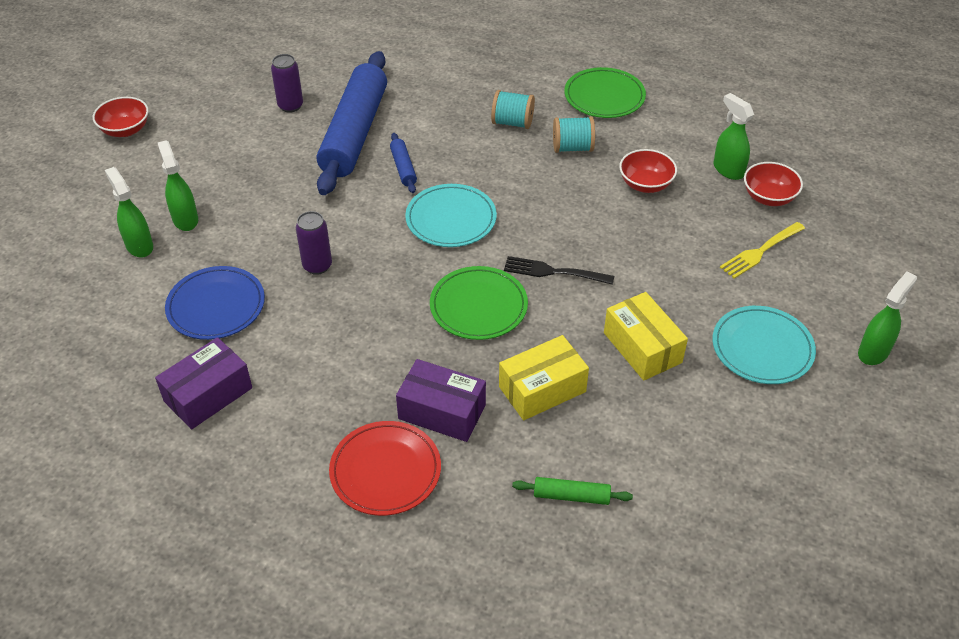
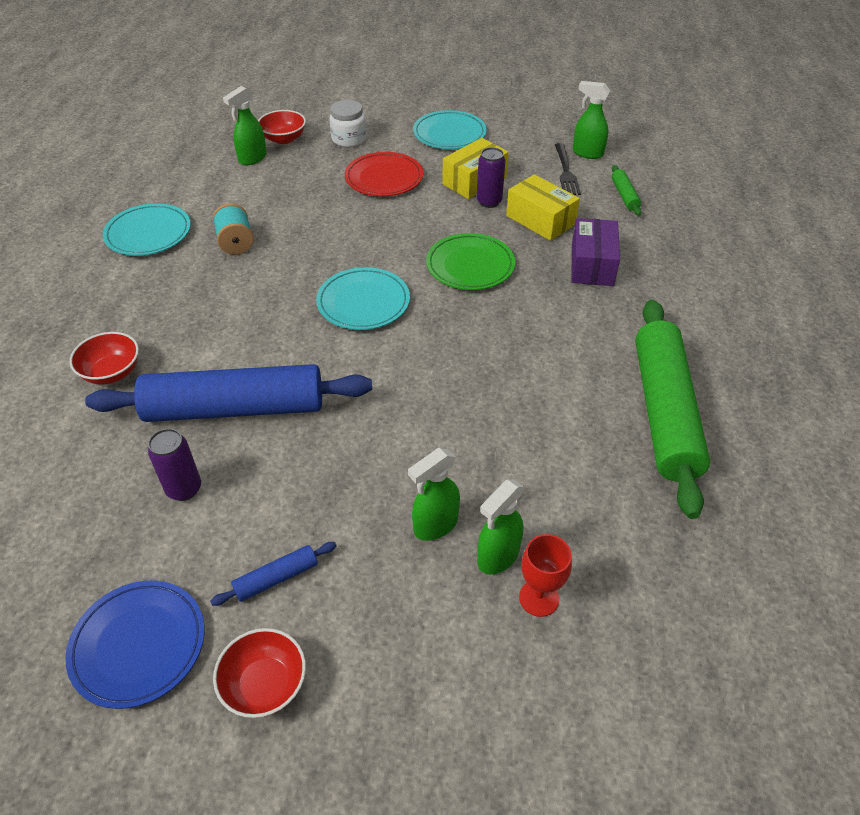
camera: 105 degrees left, 0 degrees up
(94, 259) = (539, 598): none -> red goblet
(208, 394) = (664, 412): purple box -> green rolling pin
(216, 306) = (556, 445): blue plate -> blue plate (138, 645)
(317, 266) = (464, 381): purple can -> purple can (489, 202)
(385, 471) = (665, 282): red plate -> red plate (384, 178)
(403, 168) = (291, 352): blue rolling pin -> blue rolling pin (276, 578)
(512, 122) = (199, 287): turquoise spool -> none
(554, 272) = (411, 231): black fork -> black fork (565, 171)
(604, 96) = (148, 233): green plate -> turquoise plate
(645, 184) = (281, 197): red bowl -> red bowl (112, 372)
(760, 251) = (349, 139): yellow fork -> white jar
(873, 352) = (432, 96): green spray bottle -> green spray bottle (587, 153)

